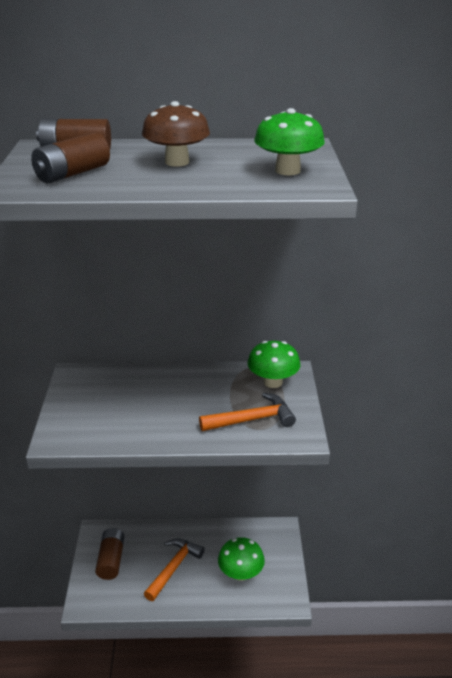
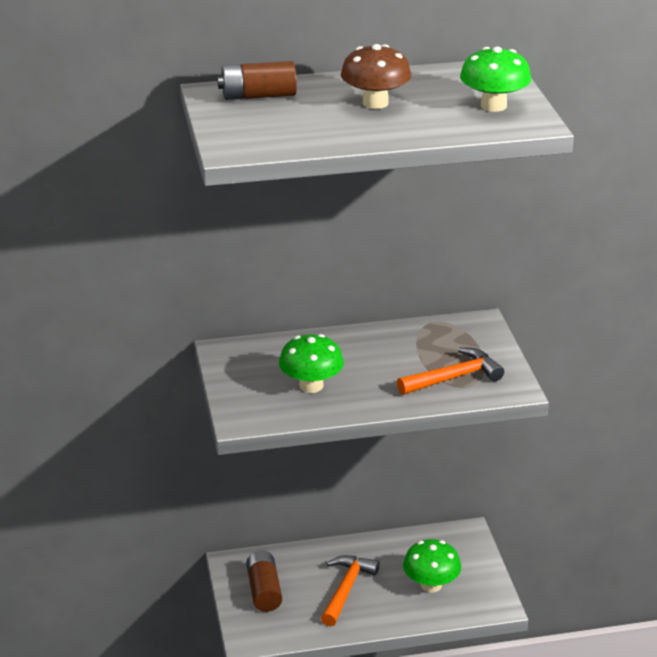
camera: 10 degrees left, 0 degrees up
(72, 174) = (278, 126): brown battery -> none
(273, 382) = (463, 336): green mushroom -> green mushroom (311, 386)

